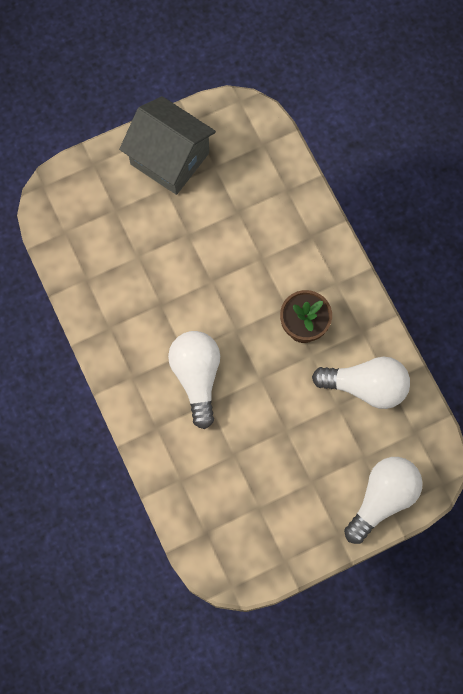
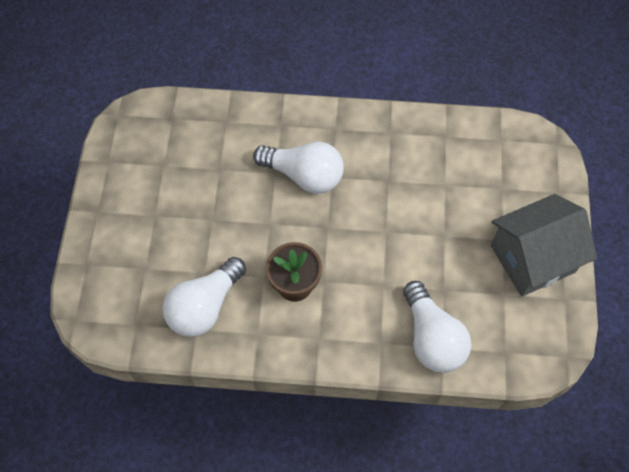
camera: 120 degrees right, 10 degrees down
(382, 498) = (100, 262): white light bulb -> white light bulb (432, 338)

